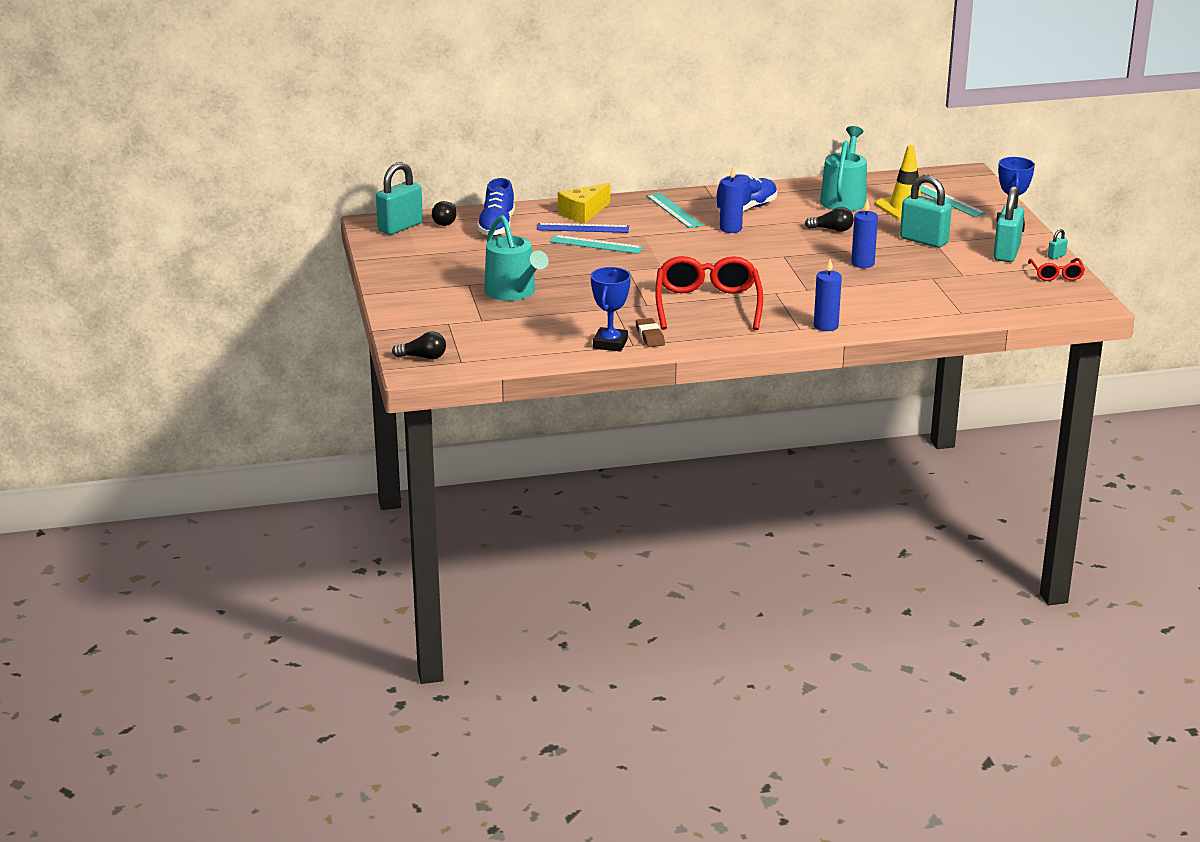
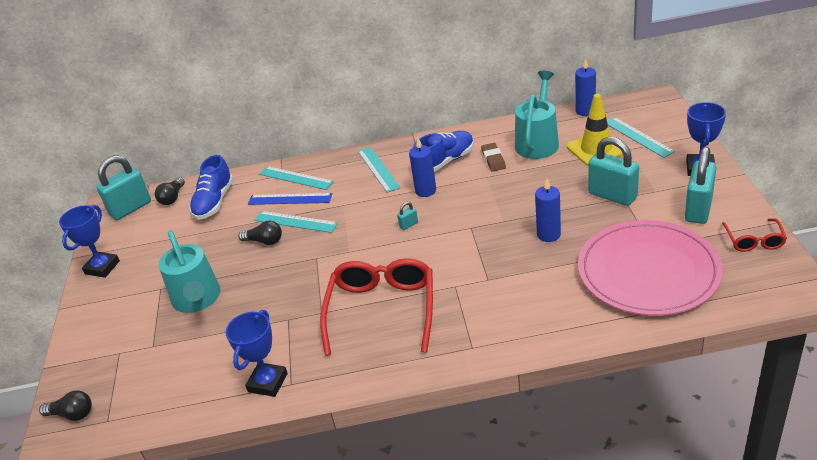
camera: 10 degrees right, 10 degrees up
(394, 268) = (102, 267): none -> blue trophy
(583, 213) = (296, 178): yellow cheese -> turquoise ruler
(650, 336) = (312, 367): brown eraser -> brown eraser (493, 159)
(826, 326) = (501, 341): blue candle -> blue candle (585, 111)
(832, 230) = (522, 186): black light bulb -> black light bulb (264, 241)
(958, 290) = (648, 271): none -> pink plate
(1056, 256) = (751, 211): turquoise padlock -> turquoise padlock (408, 225)

